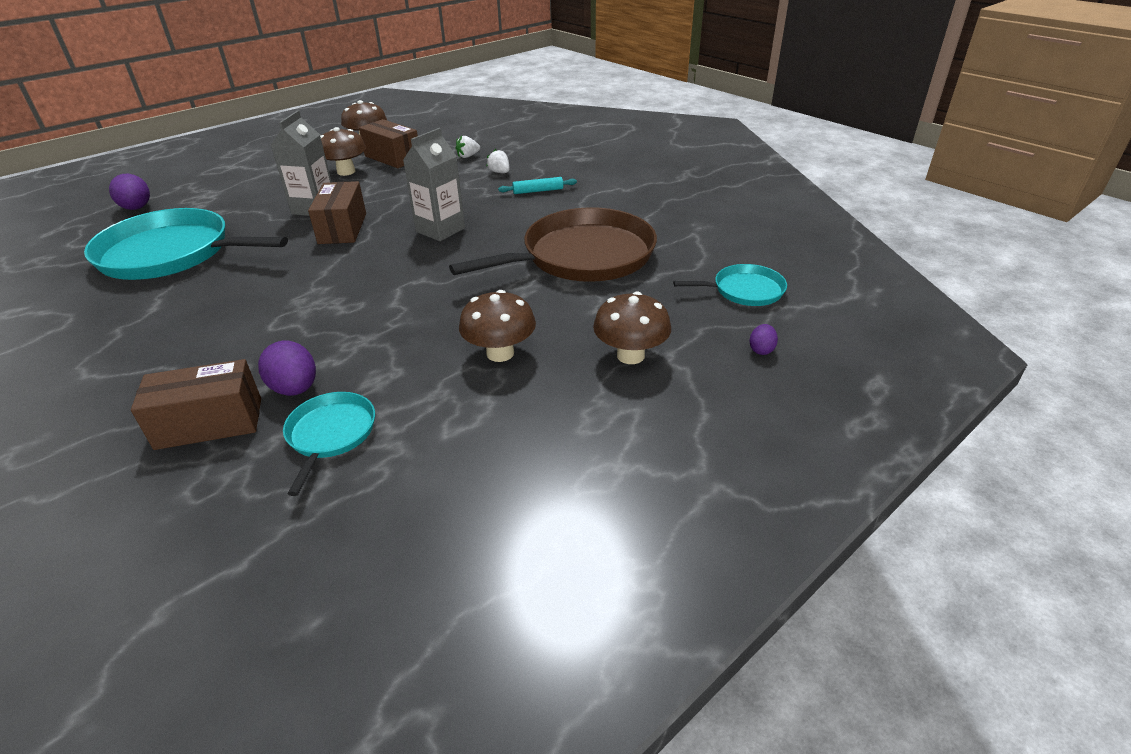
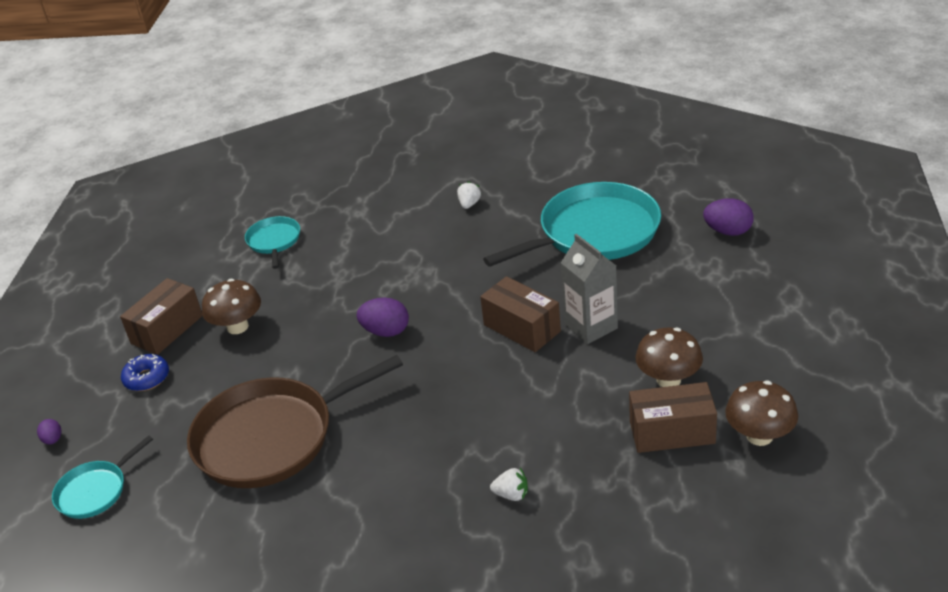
camera: 140 degrees right, 0 degrees up
(209, 423) = (345, 208): brown box -> brown box (167, 329)
(295, 389) = (330, 241): purple egg -> purple egg (386, 332)
(330, 434) = (274, 241): turquoise pan -> turquoise pan turned 150 degrees counterclockwise
(440, 230) = (437, 381): grey carton -> none
(468, 156) = (596, 497): white strawberry -> white strawberry (469, 204)
(538, 191) = (424, 494): turquoise rolling pin -> none
(582, 256) = (272, 437): brown pan -> brown pan turned 45 degrees clockwise
(630, 355) = (147, 378): brown mushroom -> blue donut

